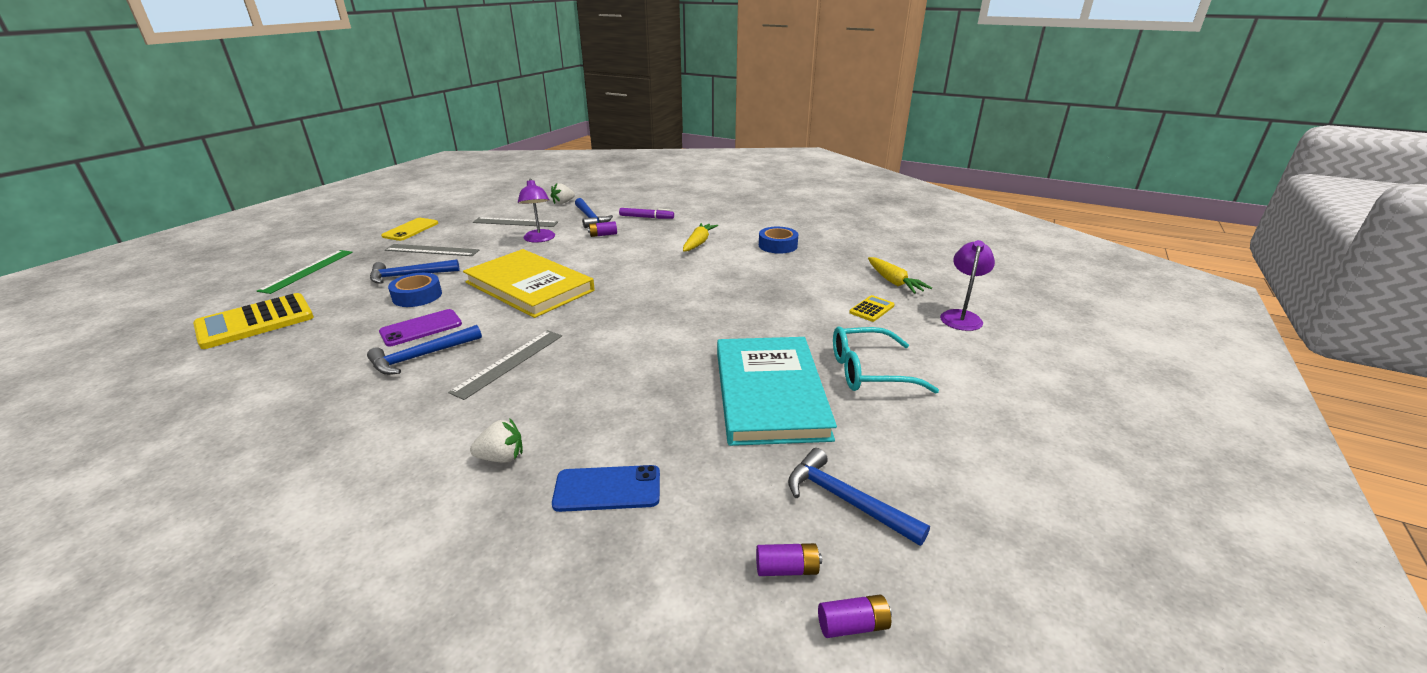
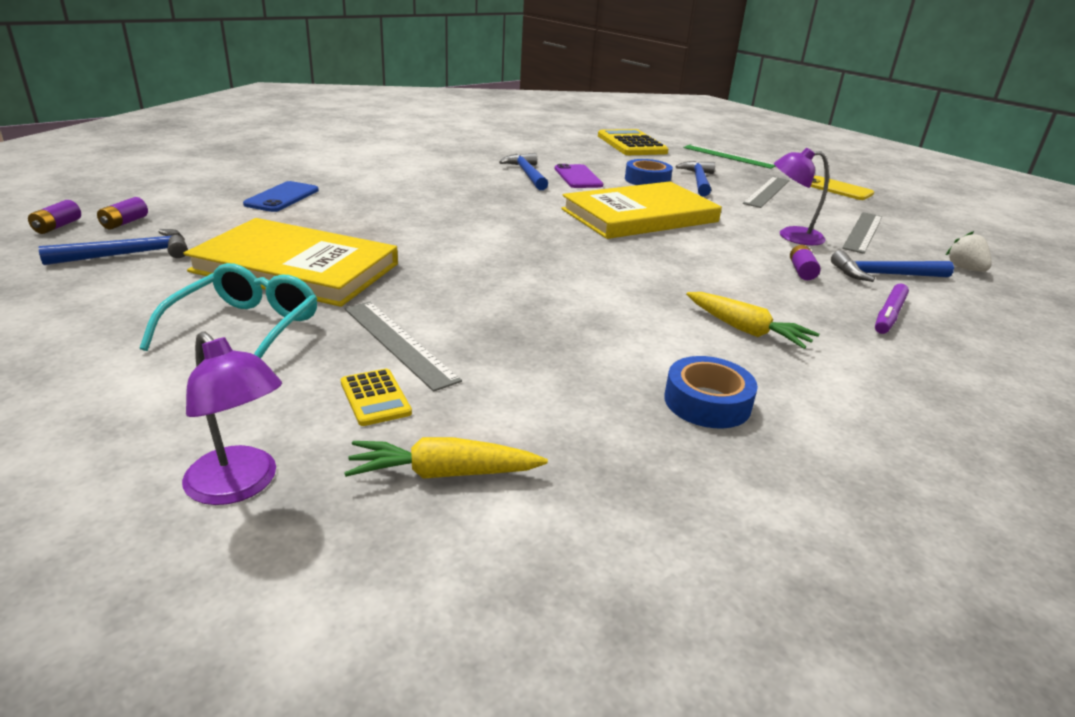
camera: 110 degrees right, 0 degrees up
(501, 457) = (361, 180): white strawberry -> none
(509, 362) = (485, 193): grey ruler -> grey ruler (399, 343)
(769, 393) = (296, 268): turquoise book -> yellow book

